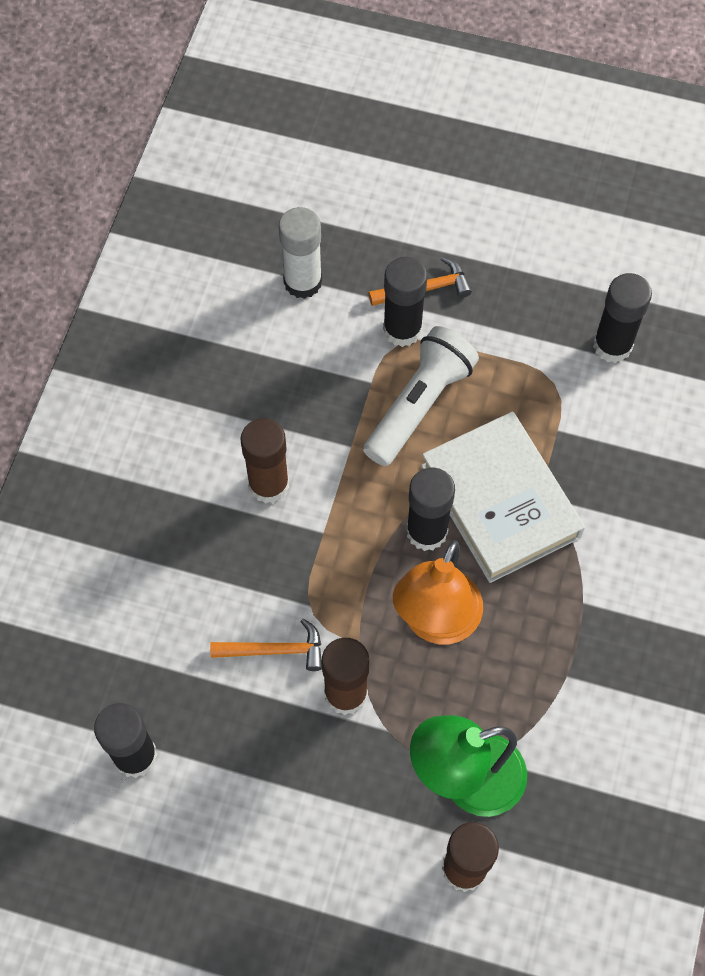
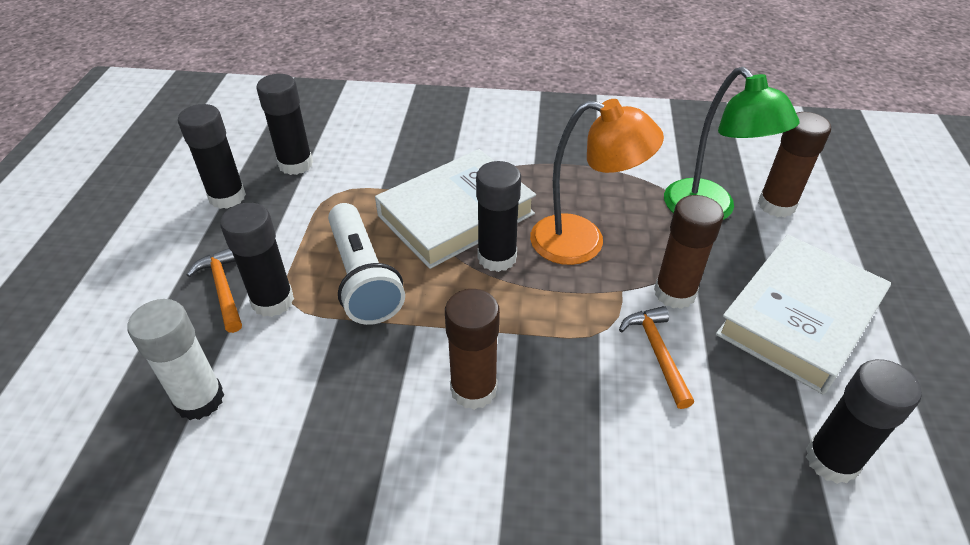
camera: 100 degrees left, 20 degrees down
(289, 806) = (799, 318): none -> white book
(419, 405) = (362, 278): white flashlight -> white flashlight turned 135 degrees counterclockwise
(562, 283) = (227, 197): none -> black glue stick

